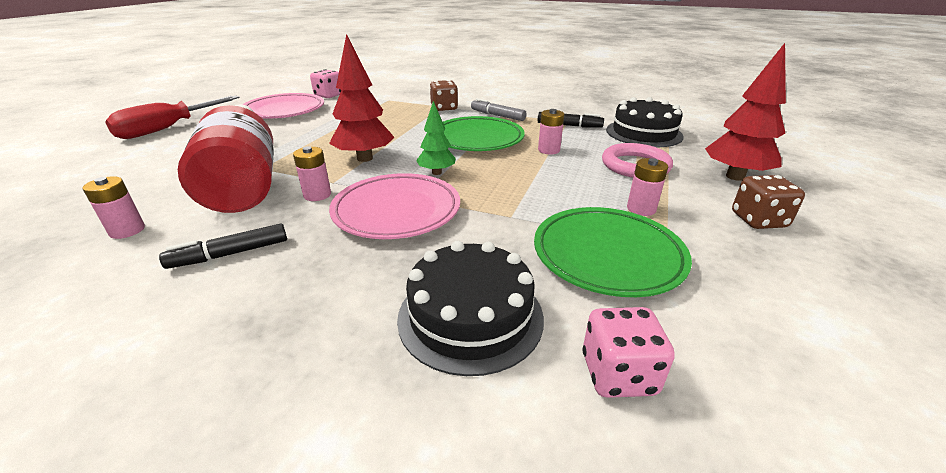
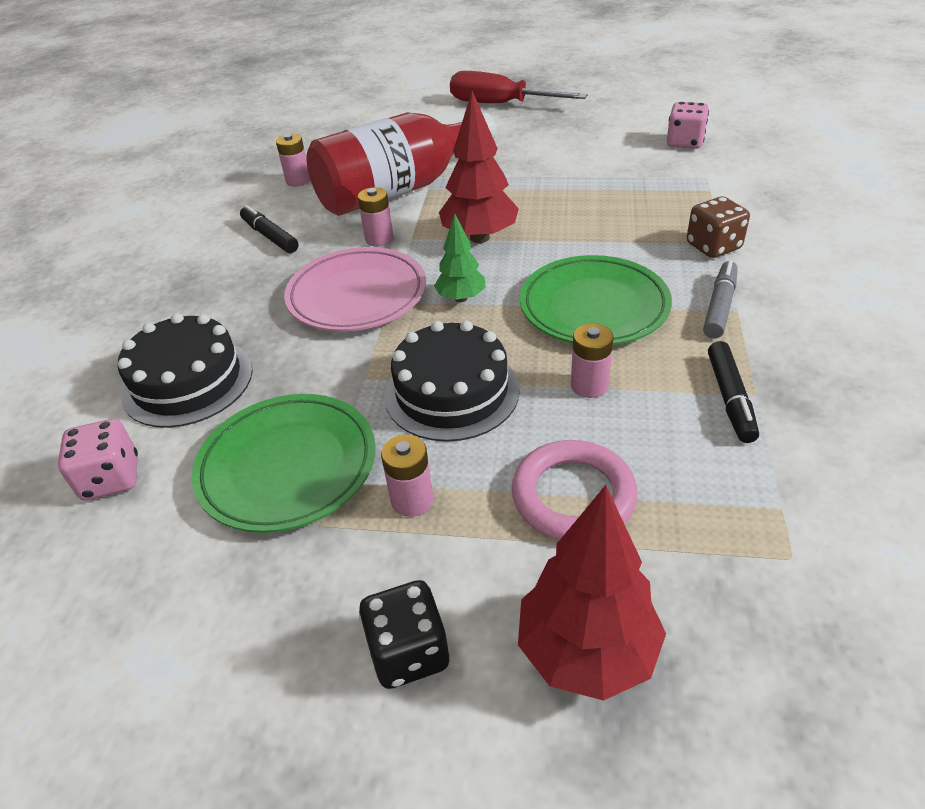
camera: 80 degrees right, 10 degrees up
(284, 111) = (598, 138): pink plate -> none
(643, 133) = (763, 512): black cake -> black cake (451, 392)
(758, 220) = (408, 652): brown dice -> black dice

